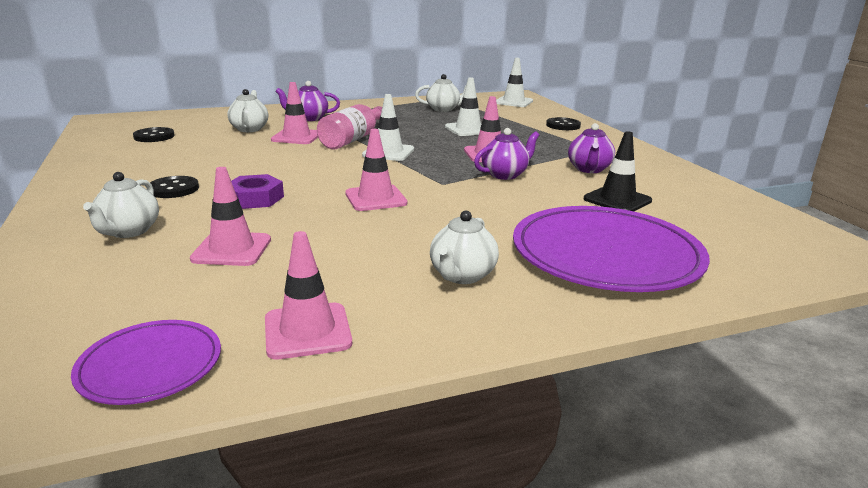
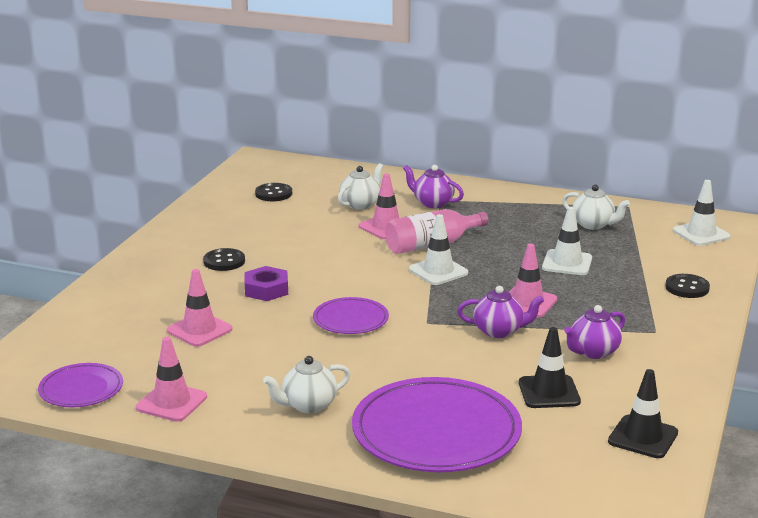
camera: 40 degrees right, 0 degrees up
(128, 231) = (158, 293): white teapot -> none
(375, 198) = (350, 319): pink traffic cone -> purple plate
(729, 206) = (643, 437): none -> black traffic cone

